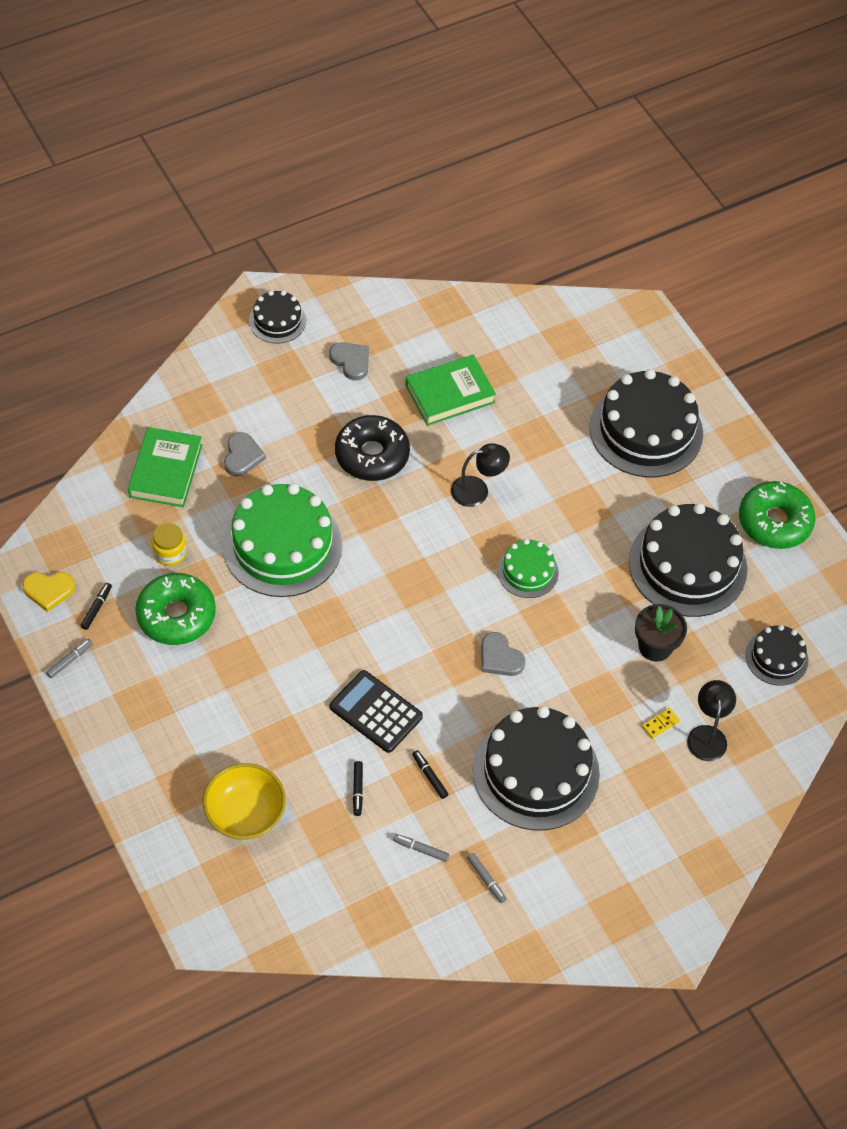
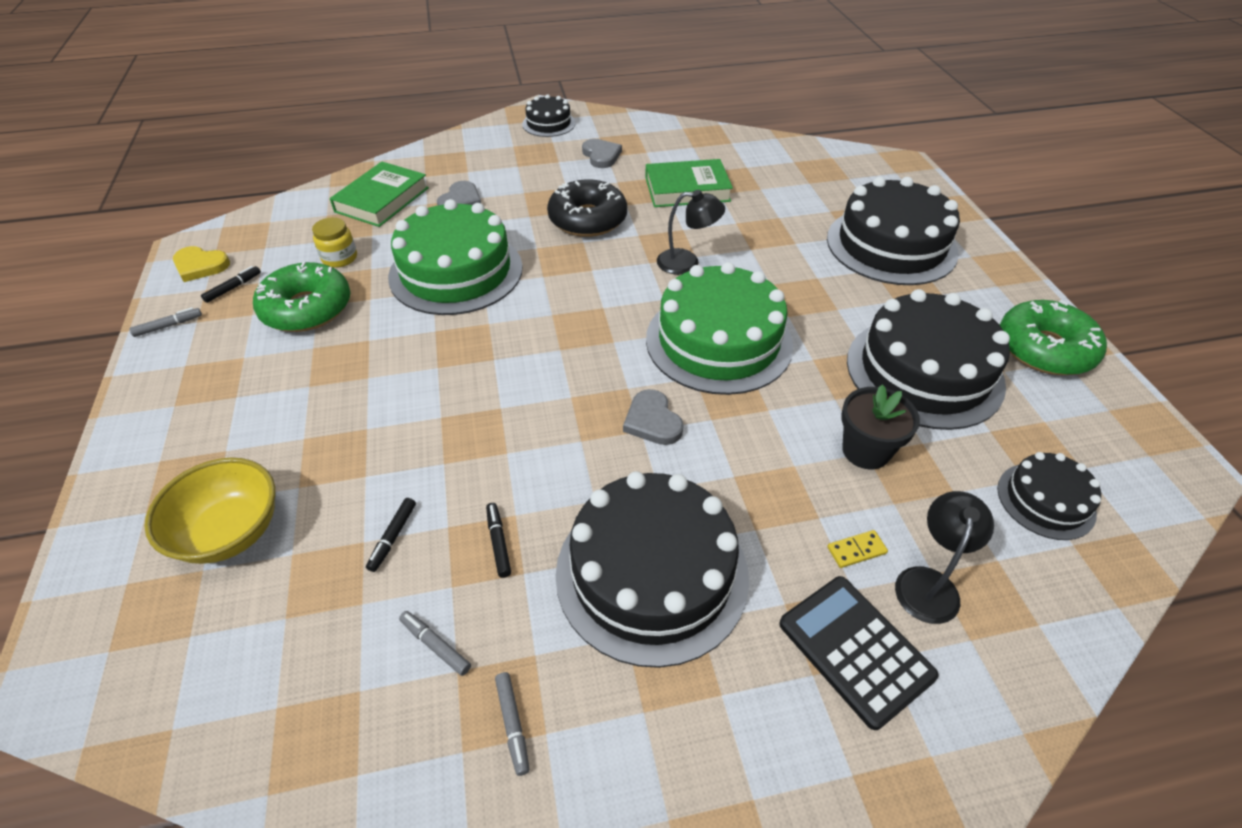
camera: 20 degrees right, 10 degrees down
(375, 712) = (468, 448): black calculator -> black calculator (855, 650)
(527, 571) = (718, 341): green cake -> green cake, size x1.94

